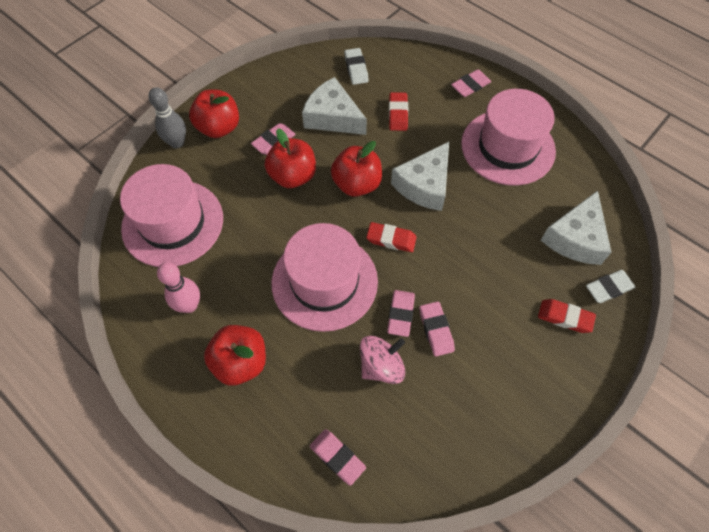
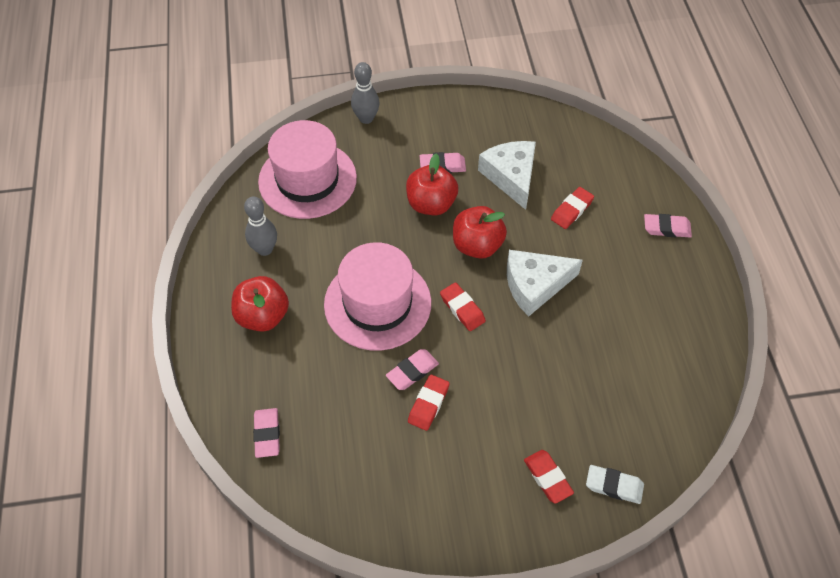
camera: 40 degrees right, 5 degrees down
(189, 305) = (265, 249): pink bowling pin -> grey bowling pin
(219, 128) = (409, 127): red apple -> none
(356, 69) = (572, 147): white eraser -> none
(381, 366) = (360, 397): pink spinning top -> none
(436, 330) = (428, 404): pink eraser -> red eraser
(508, 147) = (646, 305): pink hat -> none
(575, 238) = (628, 424): white cheese -> none

